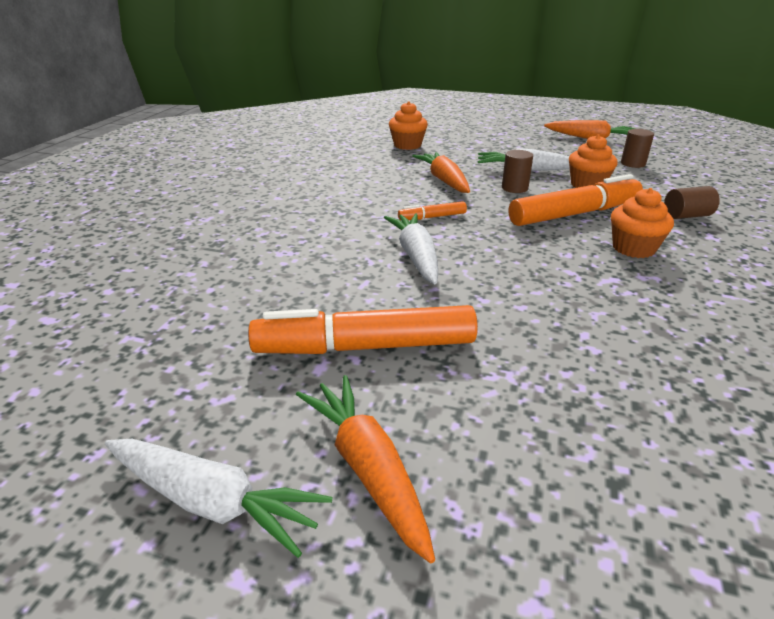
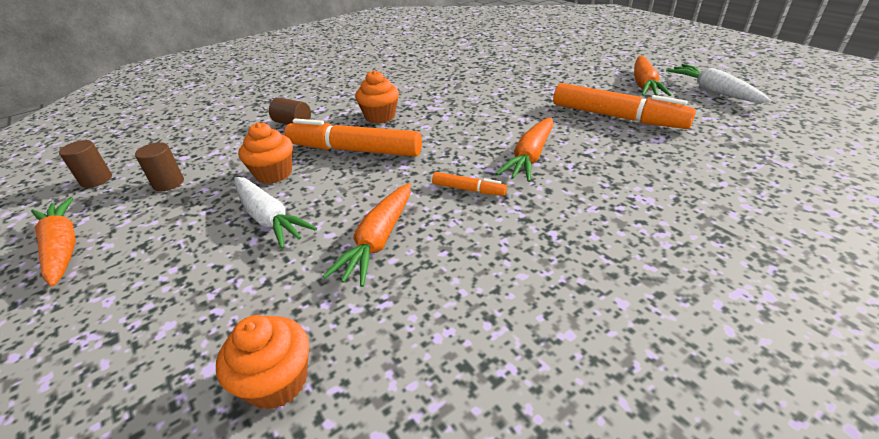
camera: 140 degrees left, 5 degrees up
(416, 256) = (530, 157): white carrot -> orange carrot
(514, 188) = (336, 196): brown cylinder -> brown cylinder (96, 180)

